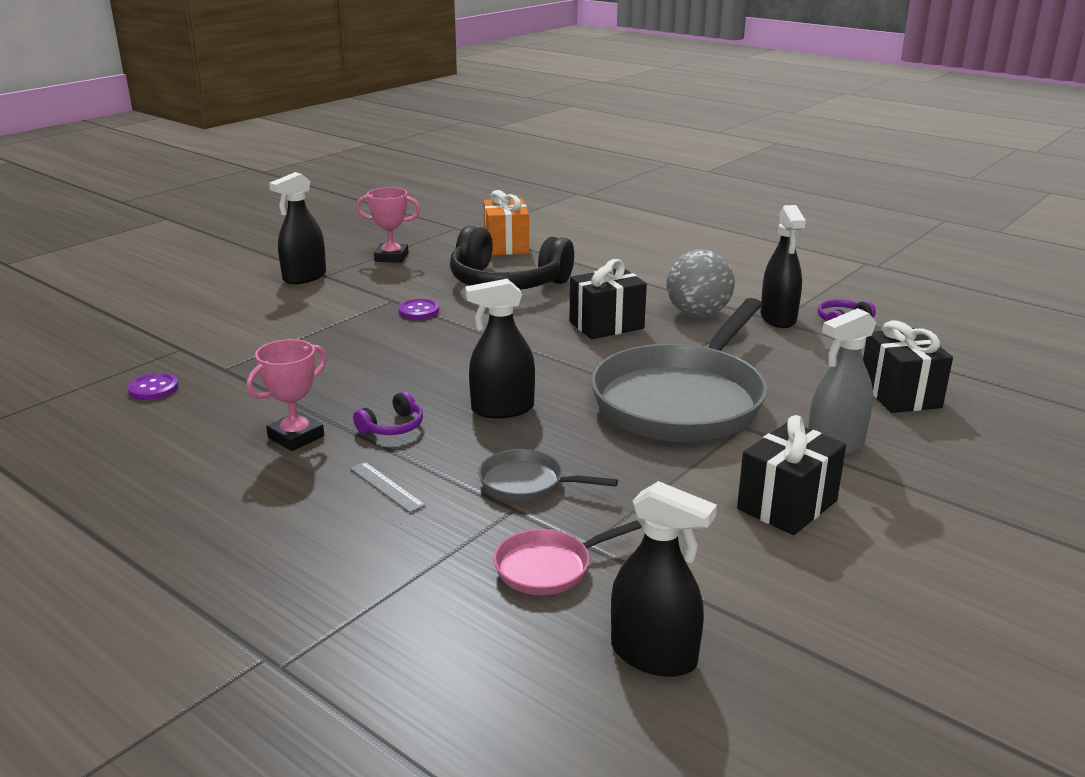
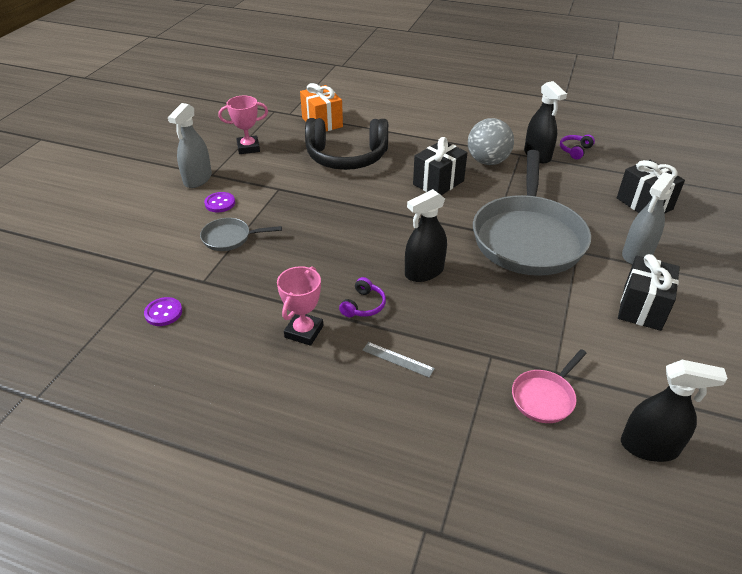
camera: 20 degrees left, 15 degrees up
(304, 277) = (198, 179): black spray bottle -> grey spray bottle
(418, 311) = (305, 195): purple button -> purple button (220, 203)
(527, 483) = (484, 332): grey pan -> grey pan (230, 238)

